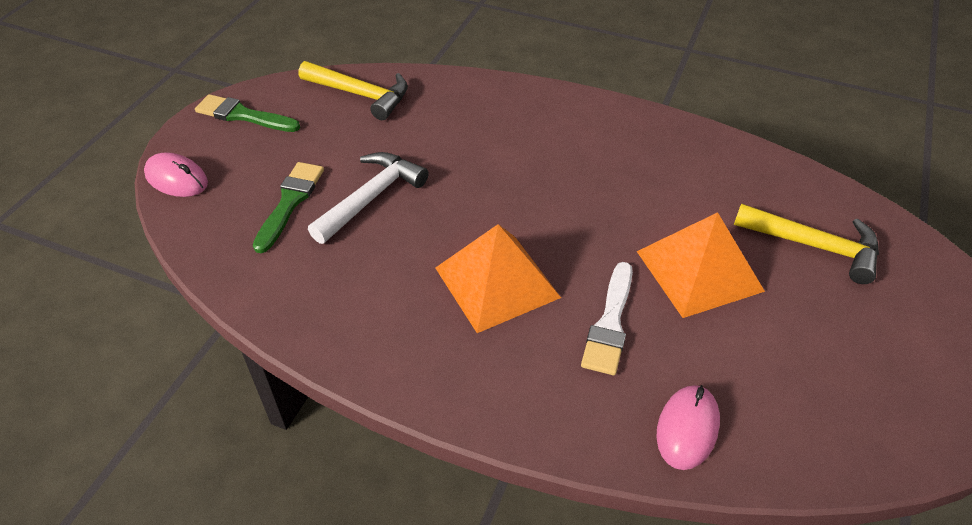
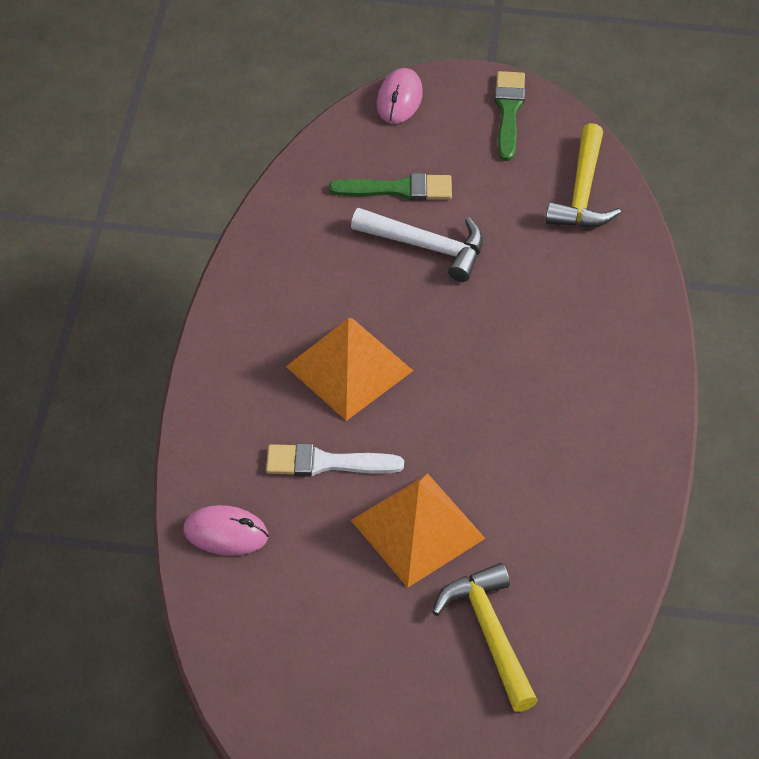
camera: 75 degrees right, 5 degrees up
(815, 246) = (489, 633): yellow hammer -> yellow hammer turned 150 degrees clockwise

